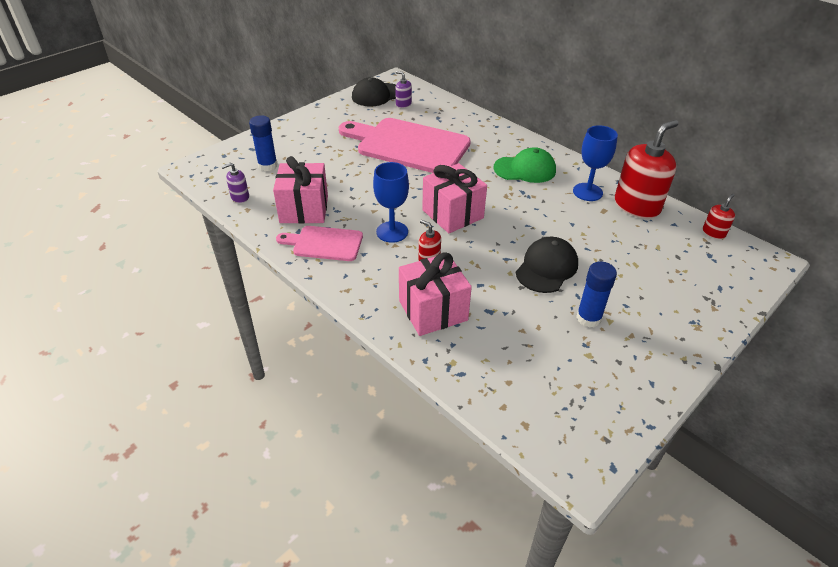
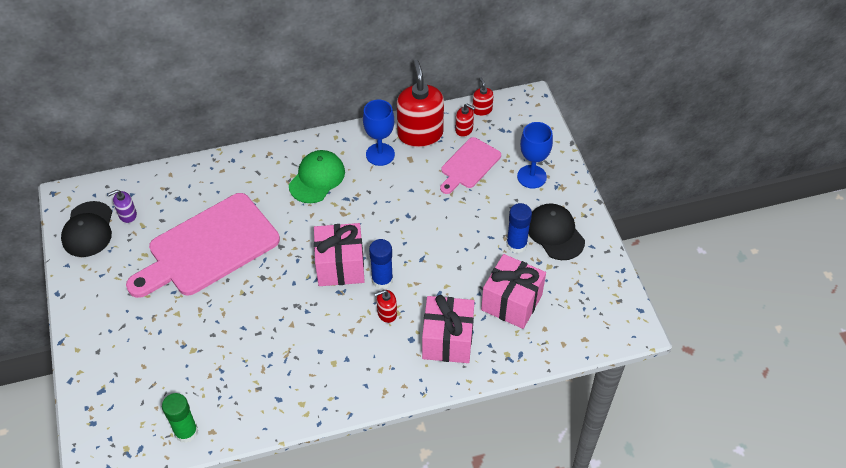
camera: 60 degrees left, 10 degrees up
(240, 197) = (186, 432): purple soap dispenser -> green glue stick
(268, 165) = (147, 387): blue glue stick -> blue glue stick (382, 280)
(304, 209) = (248, 381): pink gift -> pink gift (511, 302)
(324, 243) = (312, 384): pink cutting board -> pink cutting board (469, 165)
(392, 232) = (332, 324): blue goblet -> blue goblet (531, 176)
(546, 268) = (450, 238): black cap -> black cap (555, 233)
(676, 230) = (464, 130): none -> red soap dispenser

